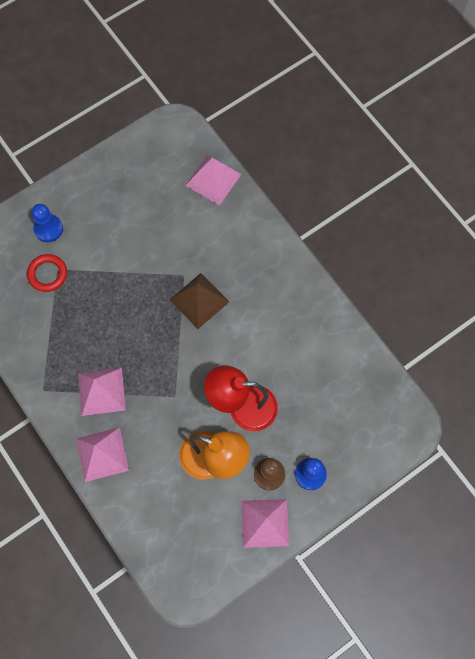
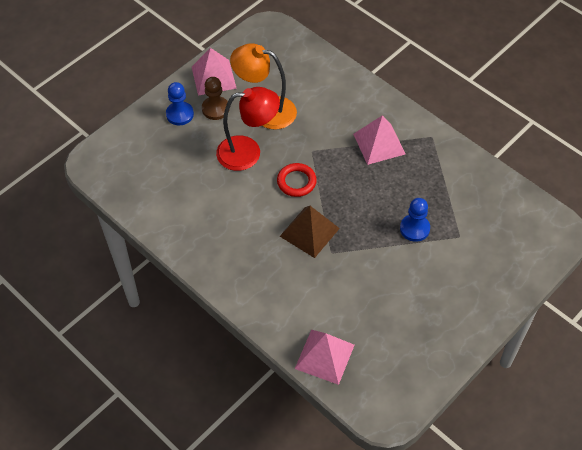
camera: 170 degrees right, 15 degrees down
(47, 274) = (467, 230): red ring -> red ring (296, 182)
(48, 229) = (485, 273): blue pawn -> blue pawn (414, 228)
(102, 454) = (362, 100): pink pyramid -> none

